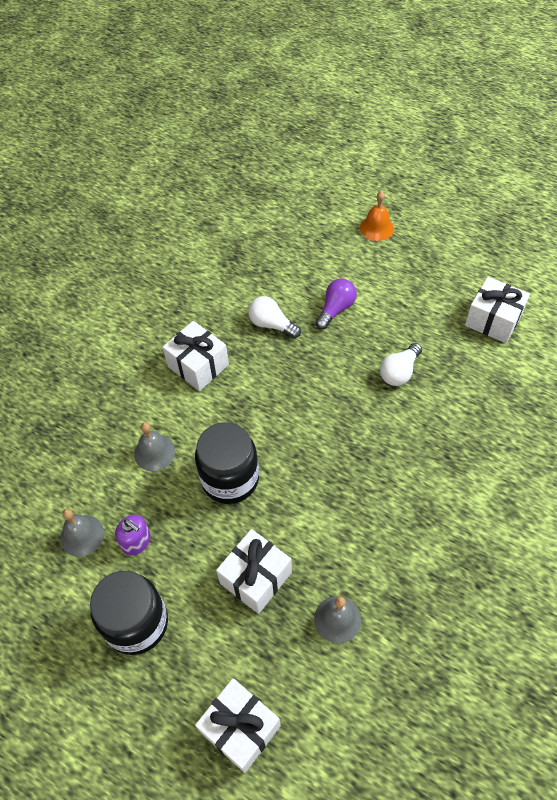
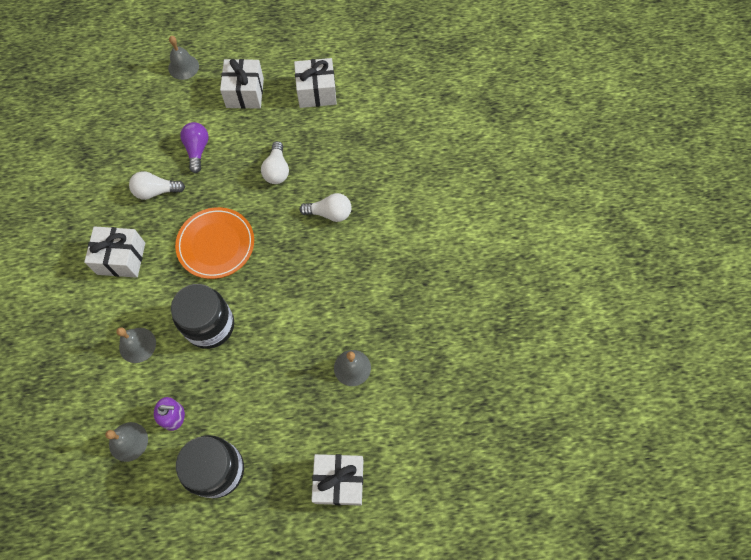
camera: 40 degrees left, 10 degrees up
(256, 578) = (279, 380): white gift -> white gift (245, 93)
(290, 406) = (216, 244): none -> orange plate
(376, 228) = (183, 67): orange bell -> grey bell
(424, 446) = (330, 213): none -> white light bulb

